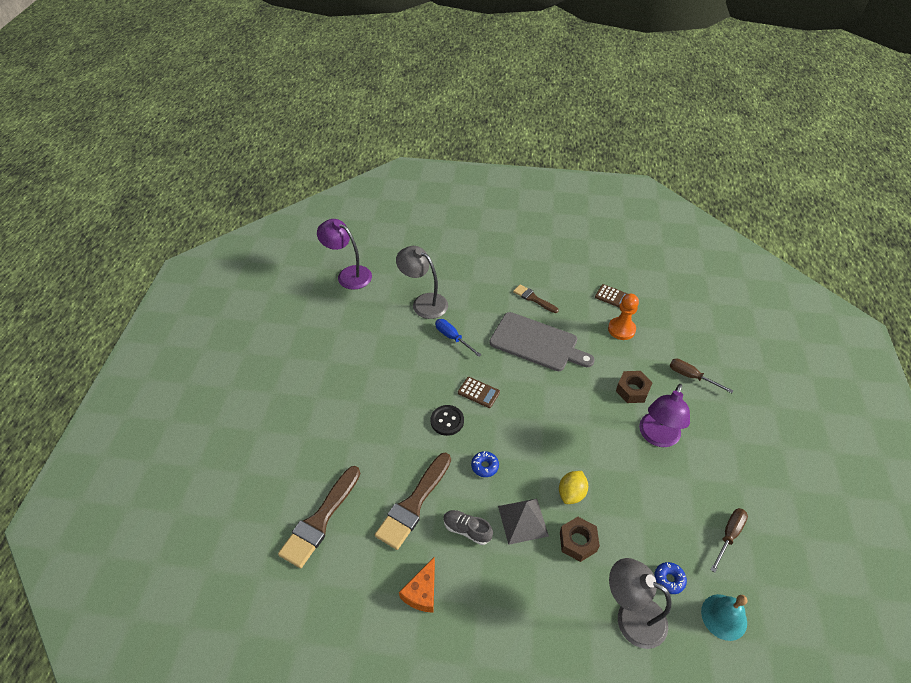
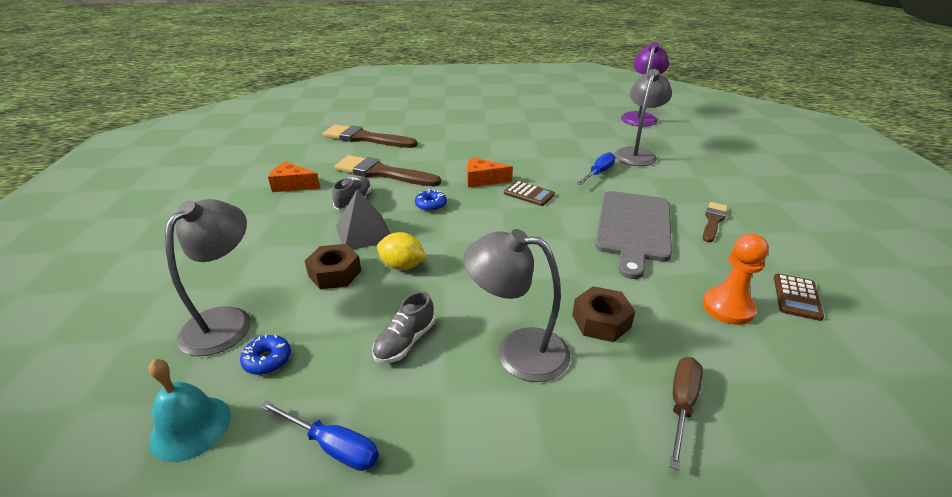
camera: 80 degrees right, 15 degrees down
(447, 421) = (482, 180): black button -> orange cheese
(478, 392) = (529, 194): brown calculator -> brown calculator turned 75 degrees counterclockwise
(651, 496) = (405, 342): none -> grey shoe
(657, 437) = (517, 351): purple lamp -> grey lamp
(729, 535) = (332, 446): brown screwdriver -> blue screwdriver

